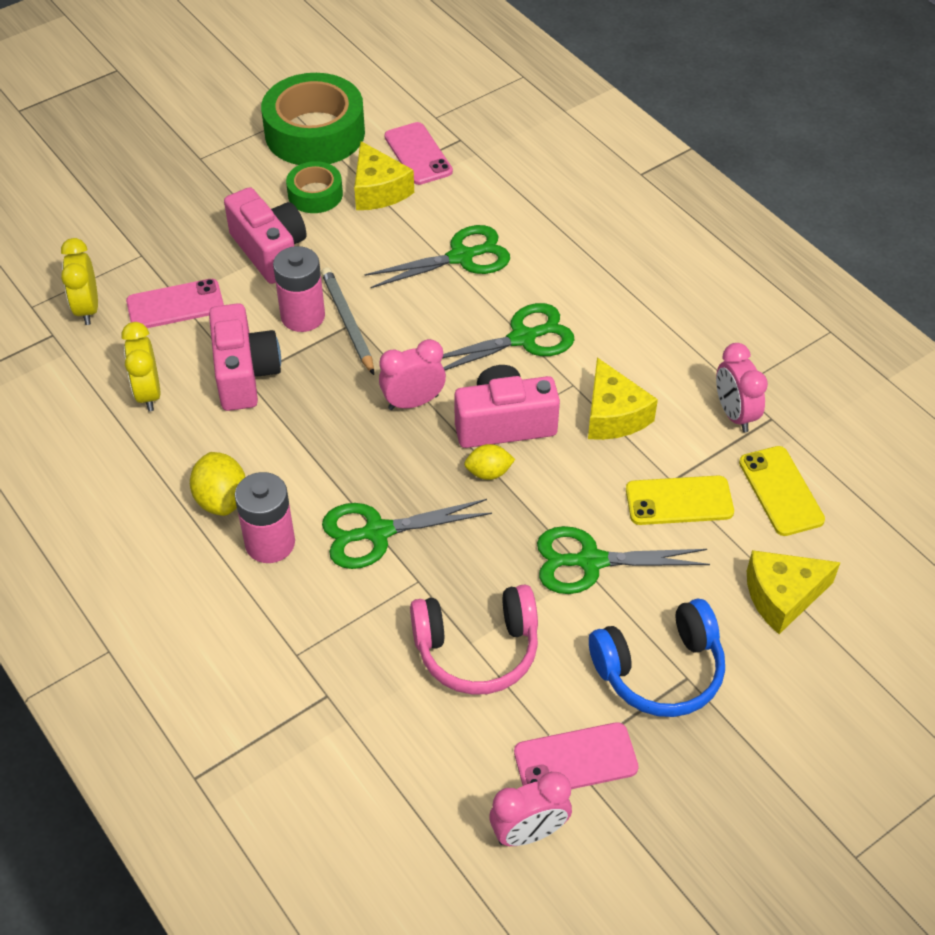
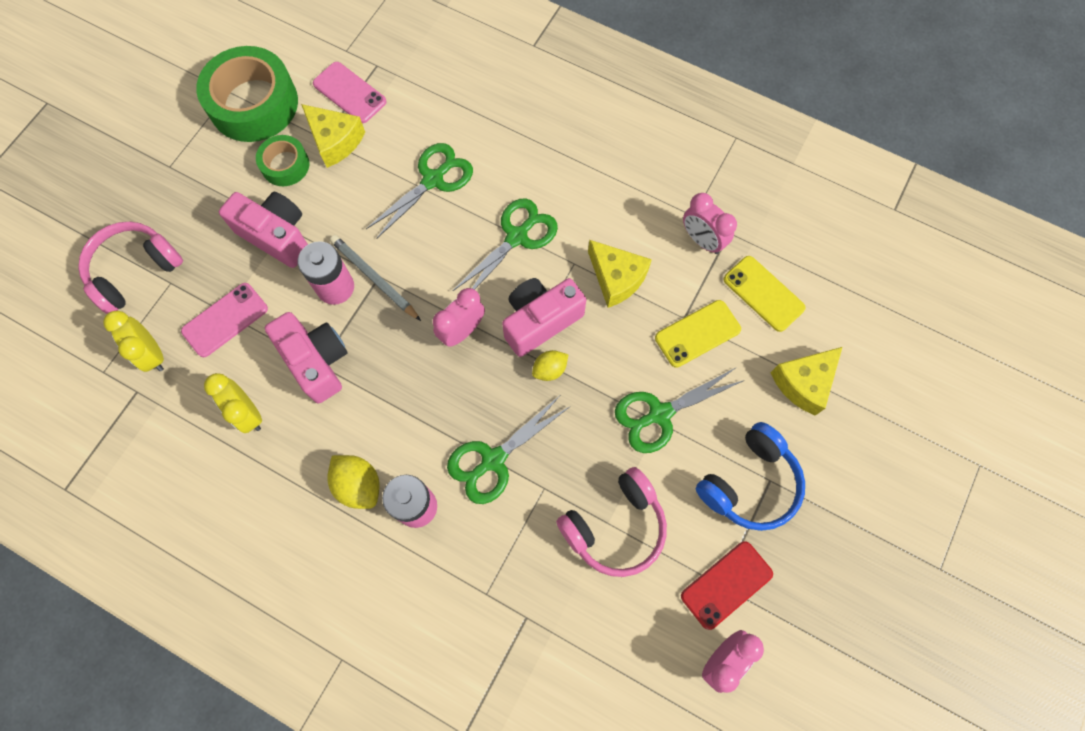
camera: 25 degrees left, 20 degrees up
(113, 233) = (134, 271): none -> pink headphones
(575, 760) = (726, 584): pink phone -> red phone

